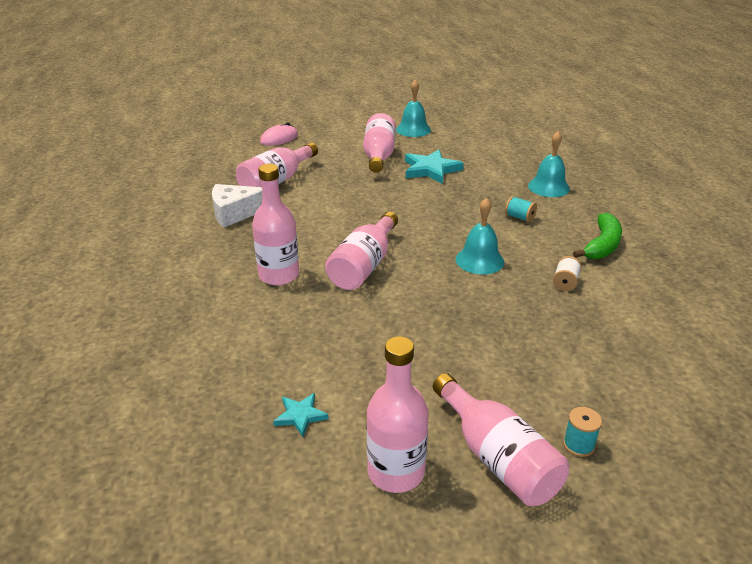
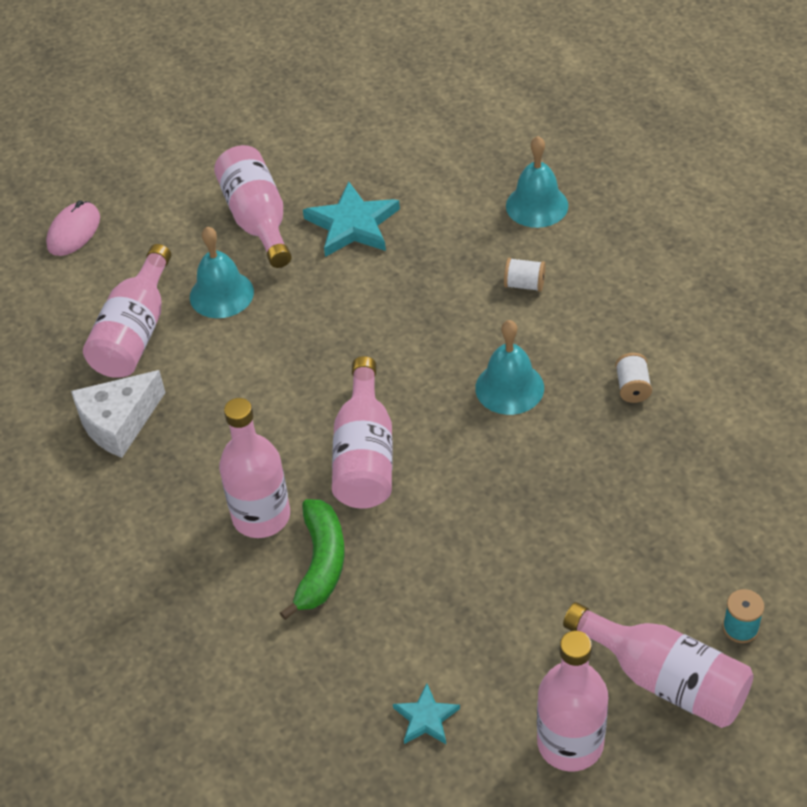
camera: 20 degrees left, 15 degrees up
(413, 129) = (276, 137): turquoise bell -> turquoise bell (221, 294)
(519, 217) = (524, 284): turquoise spool -> white spool
(602, 245) = (651, 301): green banana -> green banana (320, 564)

